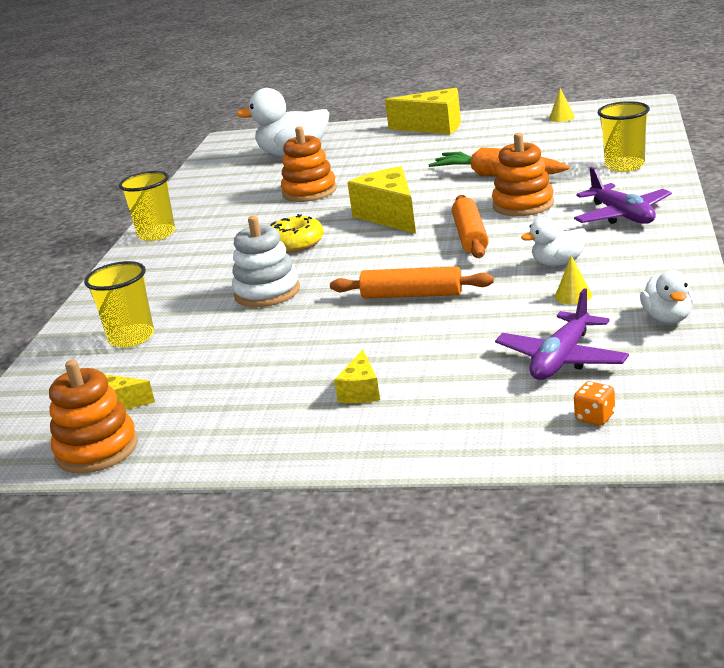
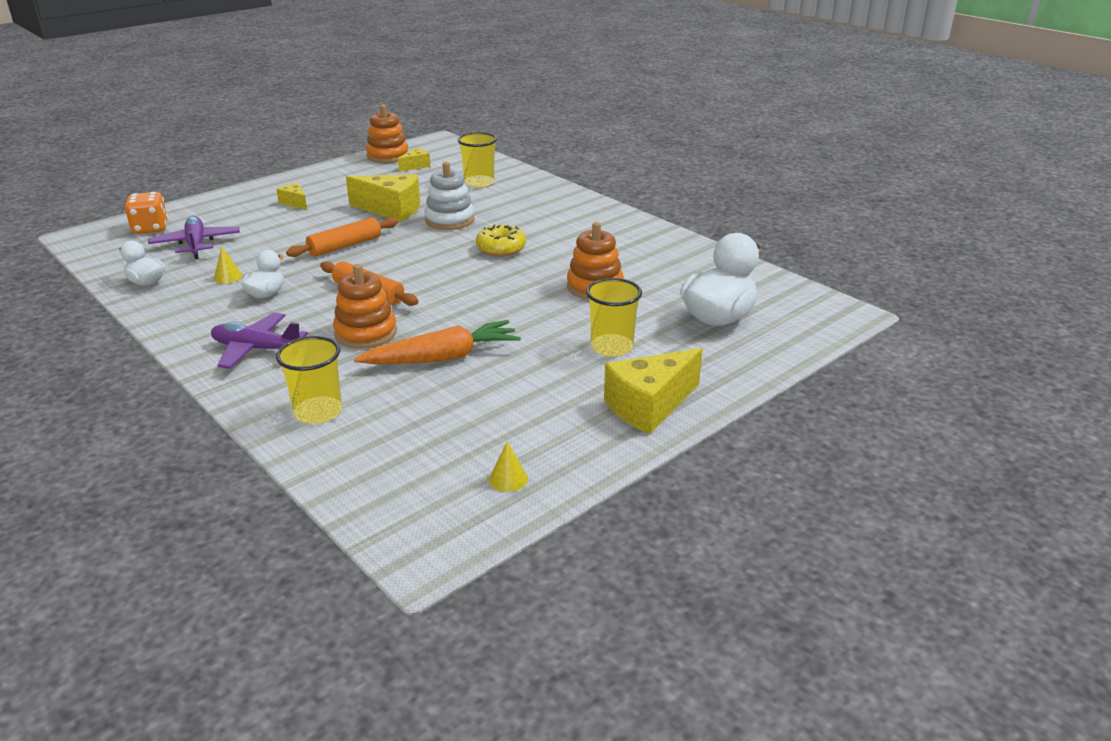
camera: 125 degrees right, 5 degrees up
(156, 234) = (629, 223): yellow cup -> yellow cup (611, 347)
(390, 216) = (470, 288): yellow cheese -> yellow cheese (391, 210)
(595, 417) = (150, 228): orange dice -> orange dice, size x1.80

